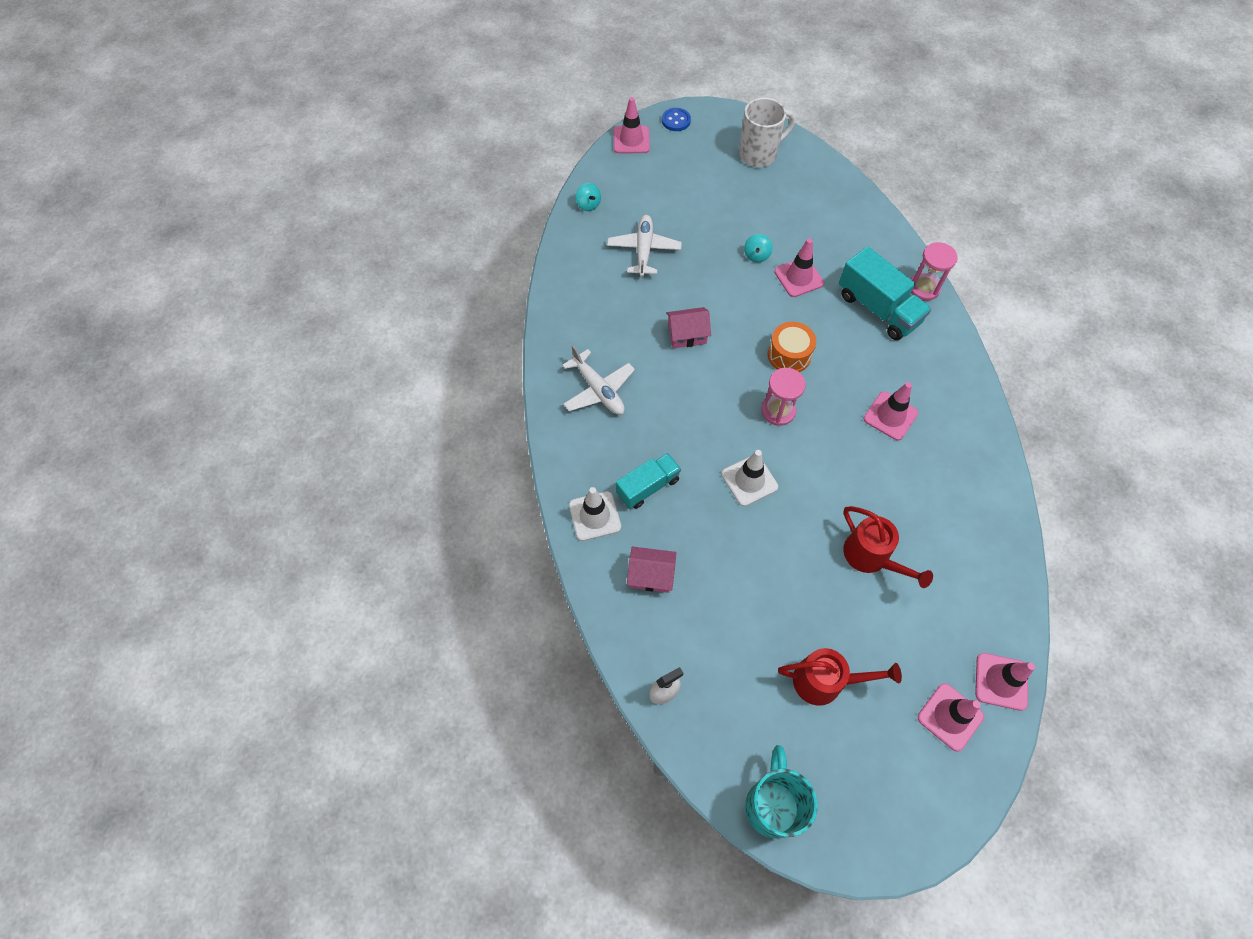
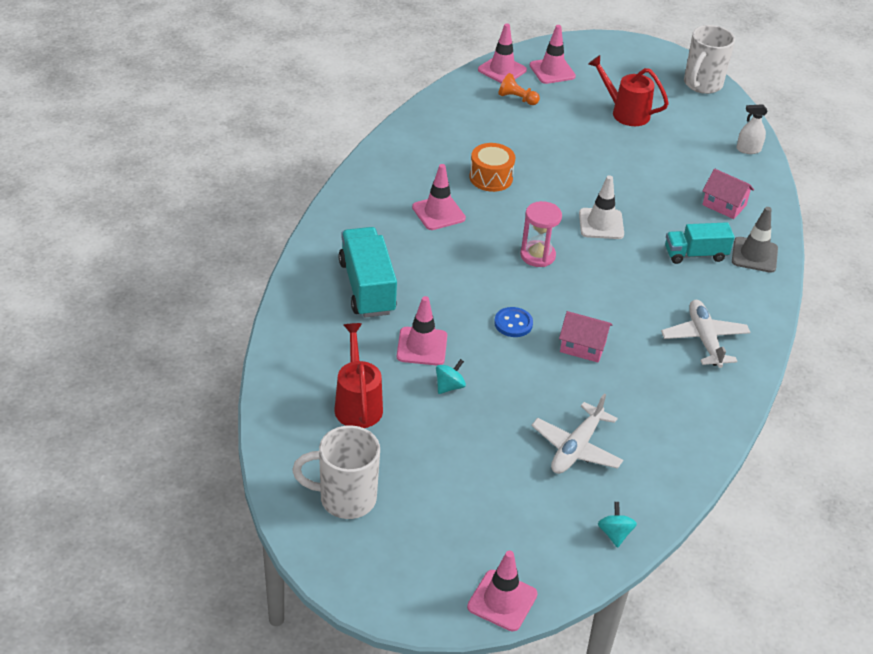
camera: 155 degrees left, 20 degrees down
(595, 516) = (754, 255): white traffic cone -> grey traffic cone
(676, 121) = (418, 601): blue button -> blue button (513, 323)
(772, 804) = (702, 85): turquoise mug -> white mug
(789, 355) = (491, 289): orange drum -> orange drum (491, 178)
(871, 557) = (537, 148): red watering can -> red watering can (357, 403)
(923, 288) = (303, 284): pink hourglass -> none
(947, 634) = (517, 99): none -> orange pawn

